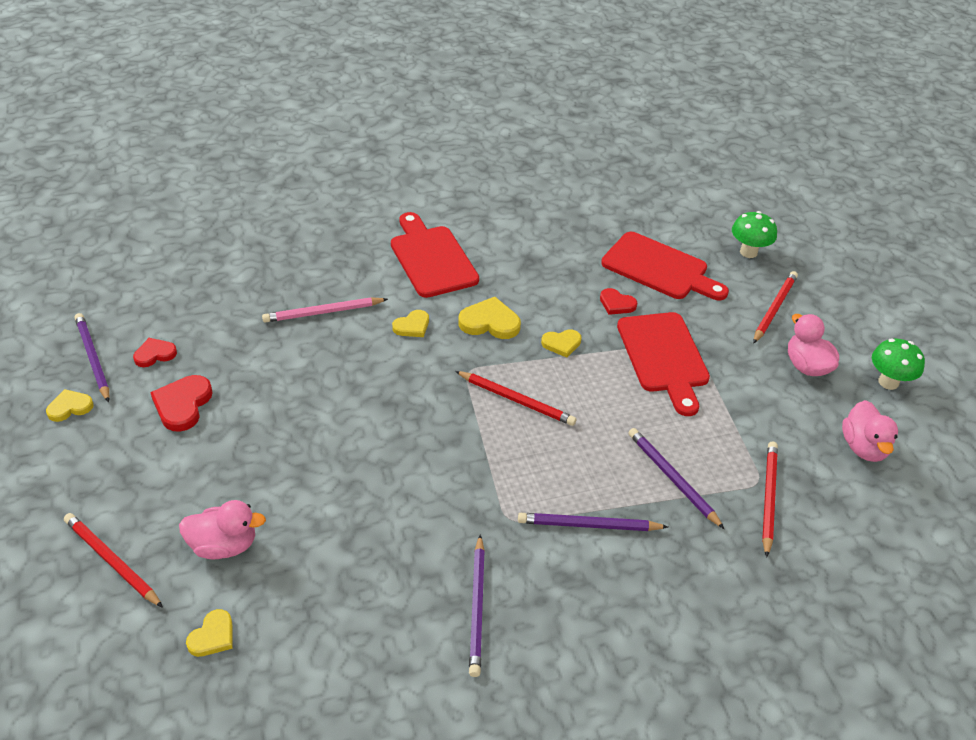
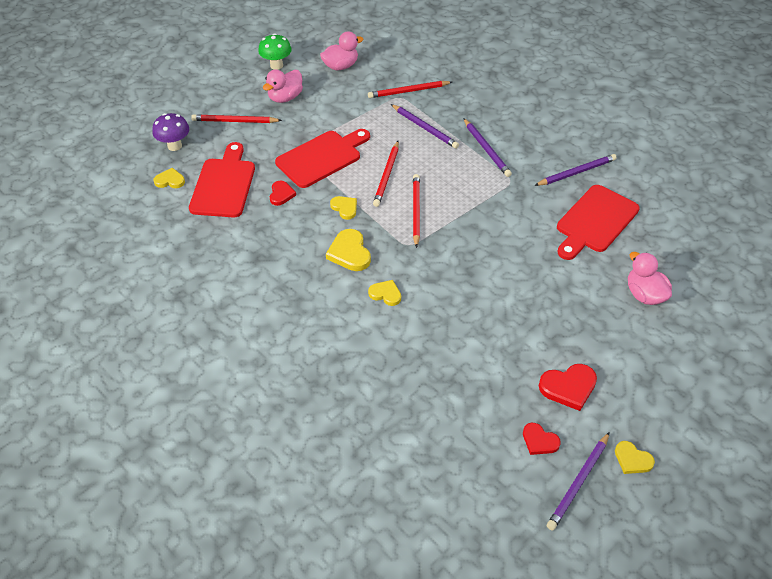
camera: 115 degrees left, 5 degrees up
(112, 562) = (706, 342): red pencil -> red pencil (387, 175)
(212, 636) = (696, 266): yellow heart -> yellow heart (170, 180)
(323, 312) = (410, 356): pink pencil -> none
(431, 258) = (296, 318): red cutting board -> red cutting board (595, 221)
(672, 479) = (425, 128): purple pencil -> purple pencil turned 75 degrees counterclockwise
(748, 252) = (174, 146): green mushroom -> purple mushroom

